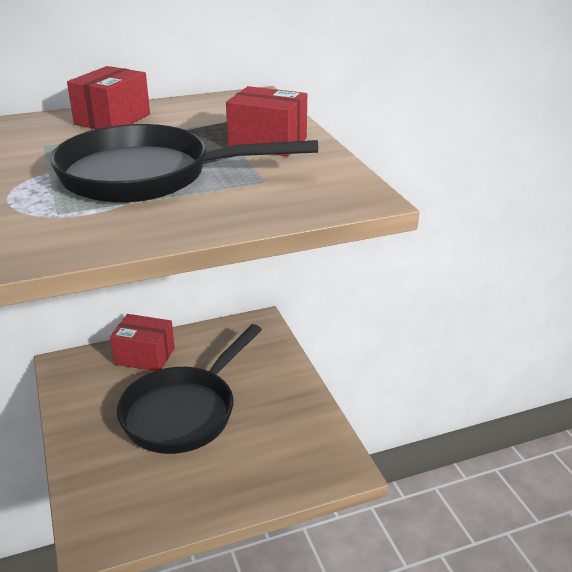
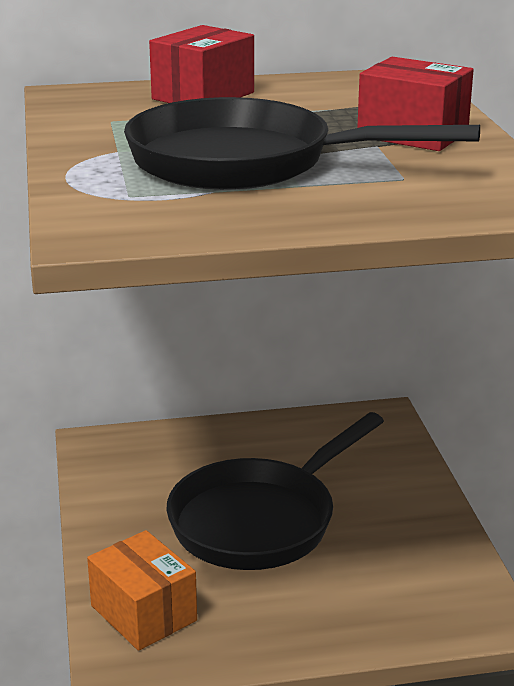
camera: 10 degrees right, 5 degrees down
(106, 497) = (143, 613): none -> orange box
(145, 356) = (210, 444): red box -> none

